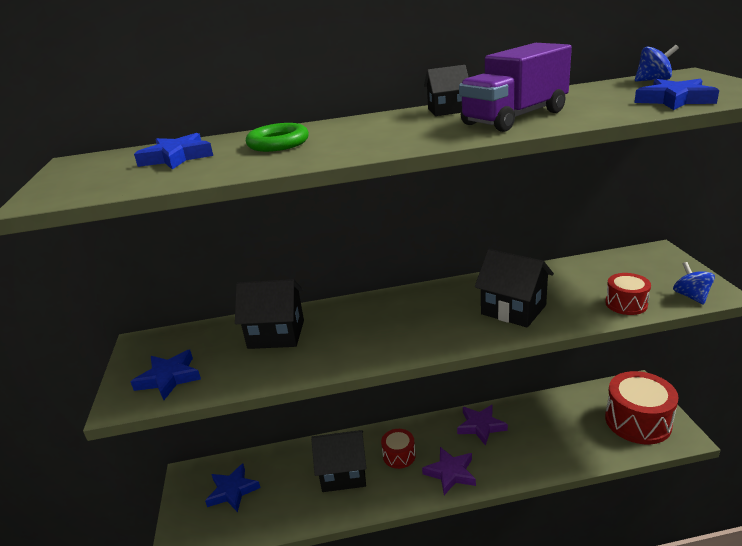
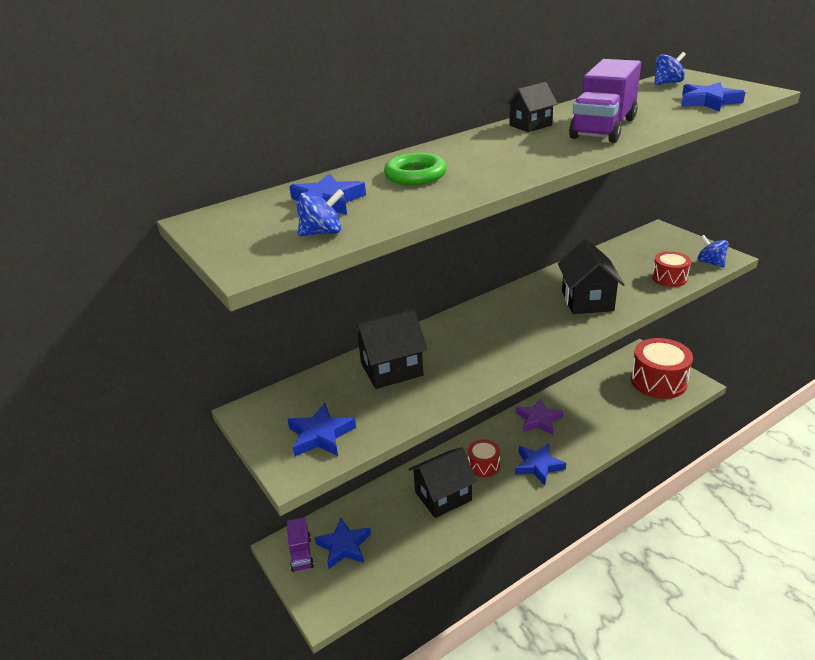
camera: 25 degrees left, 5 degrees up
(130, 181) = (322, 233): none -> blue spinning top
(197, 485) = (301, 554): none -> purple truck
(450, 473) = (538, 466): purple star -> blue star
(513, 309) = (587, 301): black house -> black house turned 75 degrees clockwise

